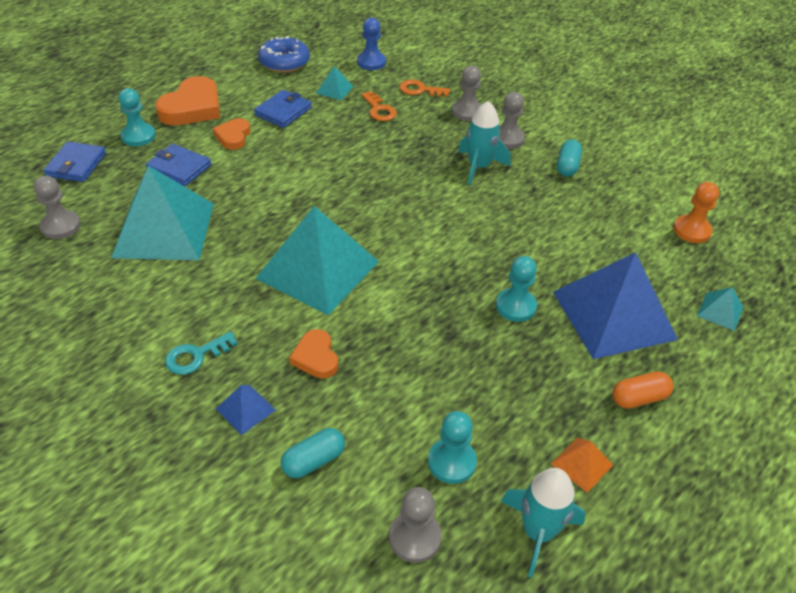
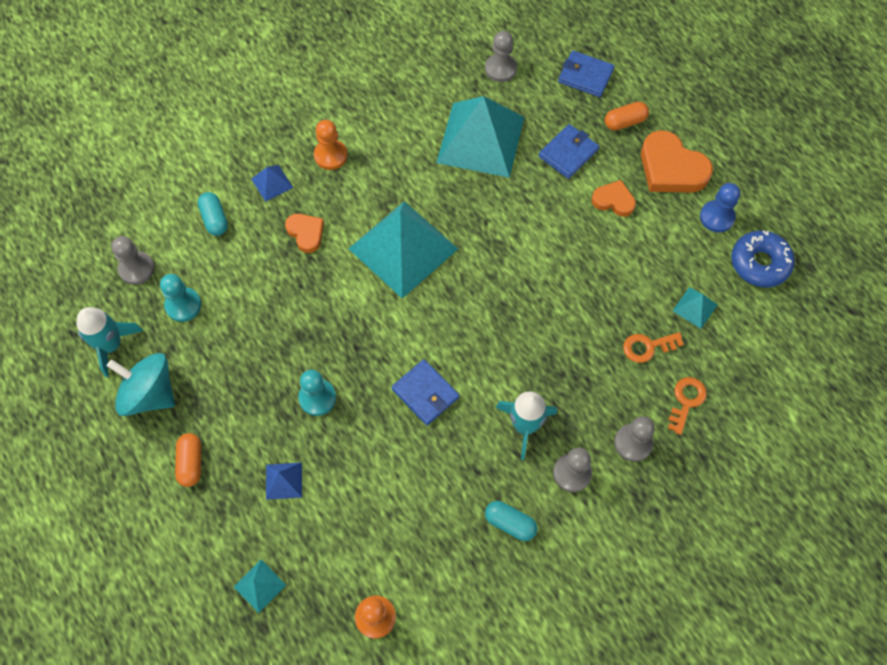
camera: 105 degrees right, 20 degrees up
(138, 136) = (625, 122): turquoise pawn -> orange capsule
(196, 356) = (330, 155): turquoise key -> orange pawn
(283, 111) = (654, 250): blue wallet -> blue wallet (425, 393)
(316, 357) = (306, 233): orange heart -> orange heart turned 60 degrees clockwise
(371, 62) = (754, 358): blue pawn -> blue pawn (717, 217)
(582, 464) = (150, 394): orange pyramid -> turquoise spinning top
(613, 315) = (284, 480): blue pyramid -> blue pyramid, size x0.41

